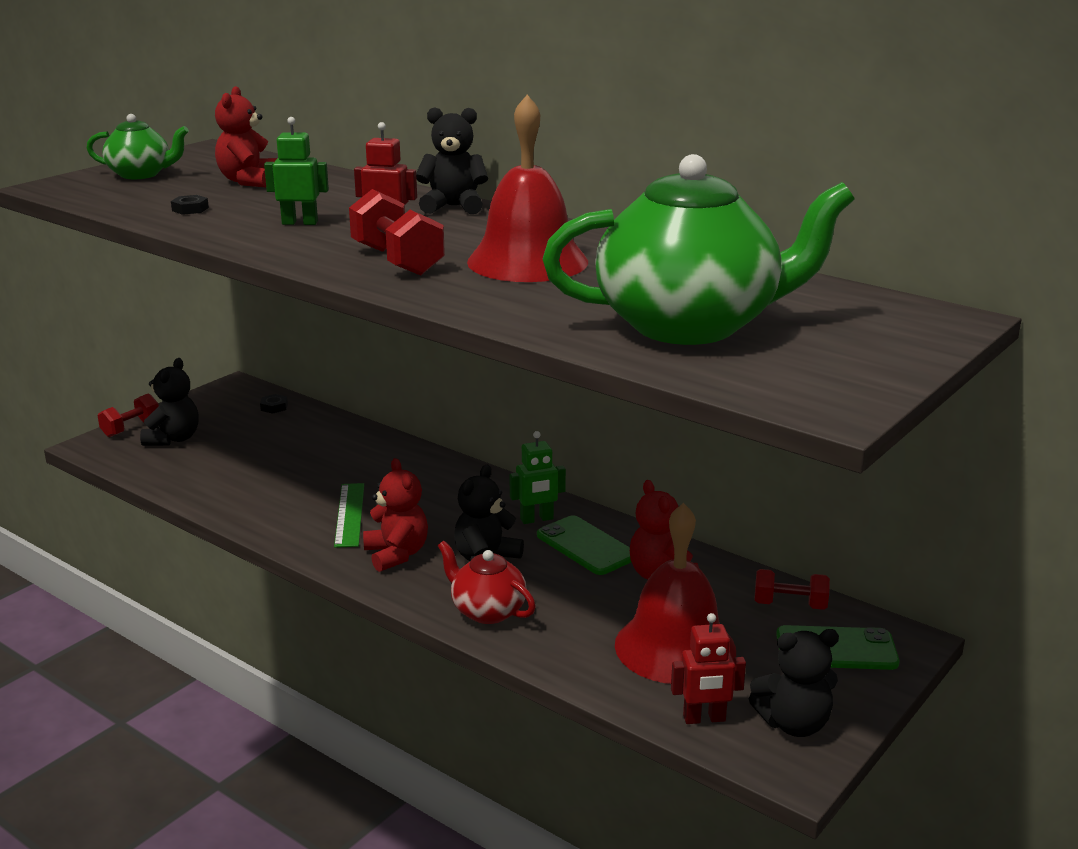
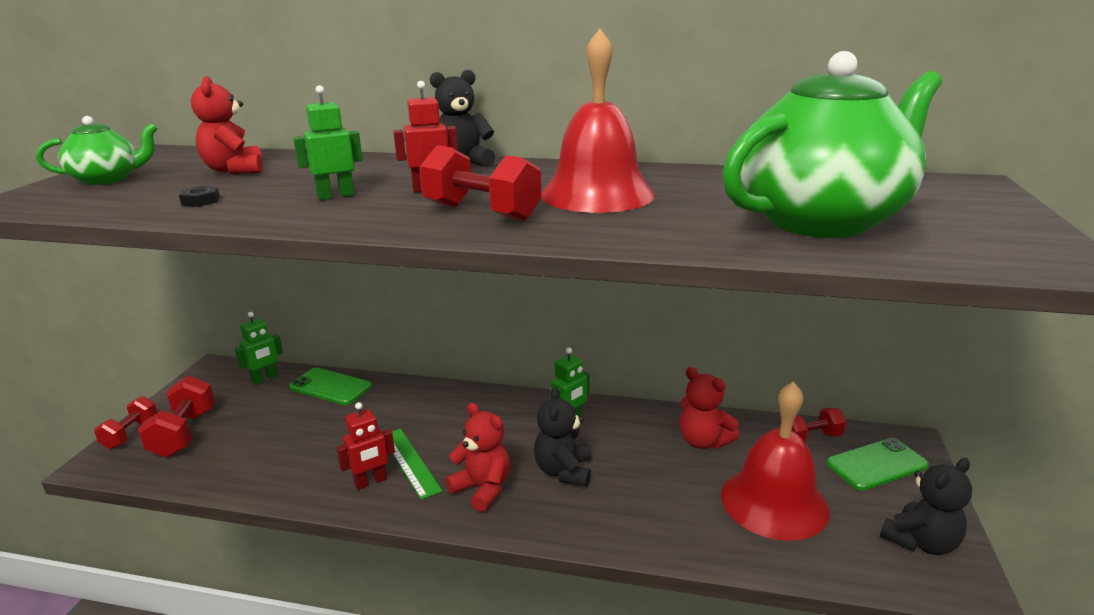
camera: 25 degrees left, 0 degrees up
(173, 439) = (184, 433): black teddy bear -> red dumbbell
(274, 407) = (265, 379): black nut -> green robot
(487, 611) = (605, 520): red teapot -> none
(586, 546) = (626, 433): green phone -> green phone (330, 387)
(704, 719) = (860, 563): red robot -> red robot (371, 482)

